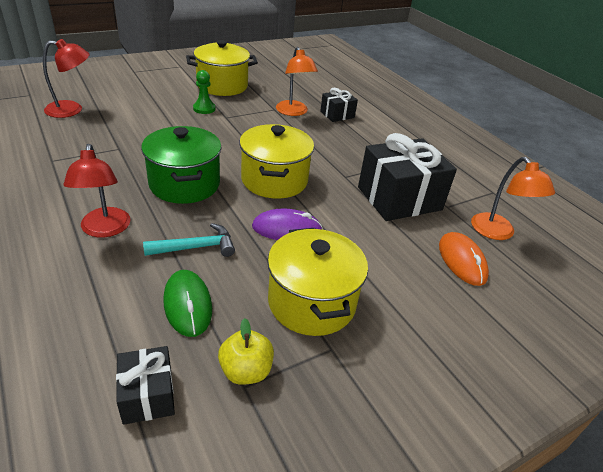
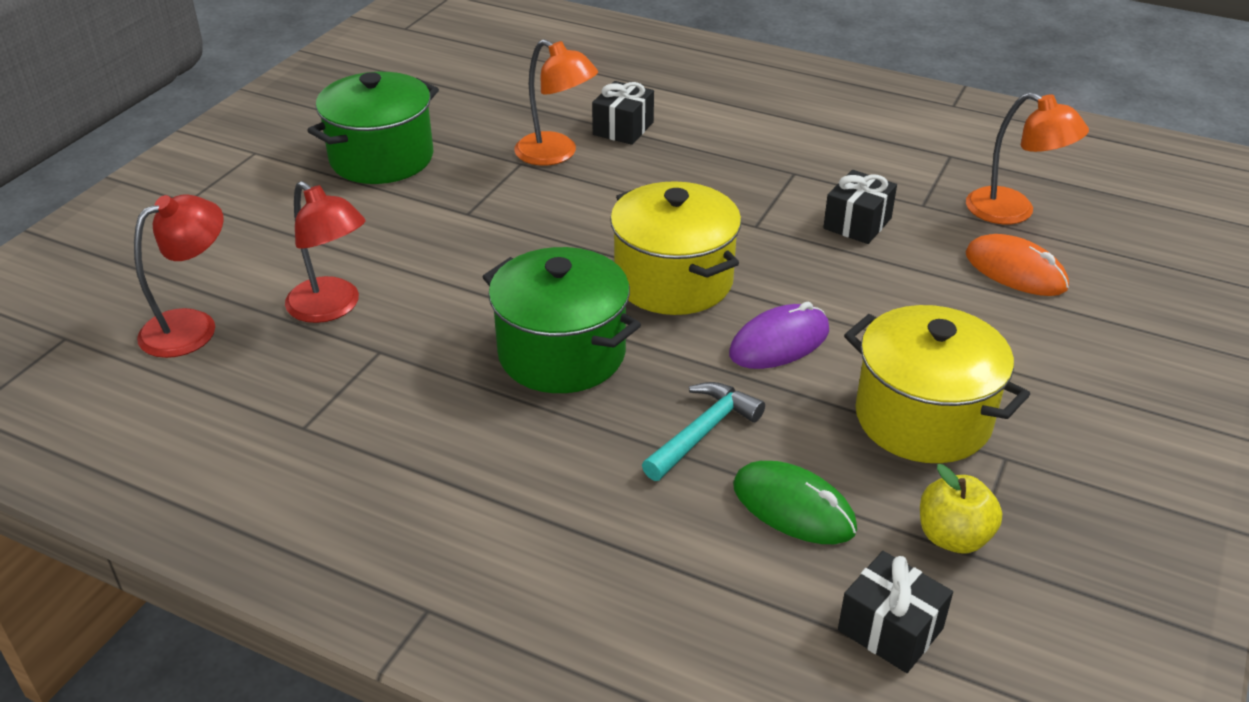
camera: 30 degrees left, 0 degrees up
(105, 229) = (550, 480): red lamp -> red lamp (332, 308)
(204, 108) = (412, 215): green pawn -> none
(222, 86) = (381, 158): yellow pot -> green pot
(399, 198) = (857, 223): black gift -> black gift, size x0.51

